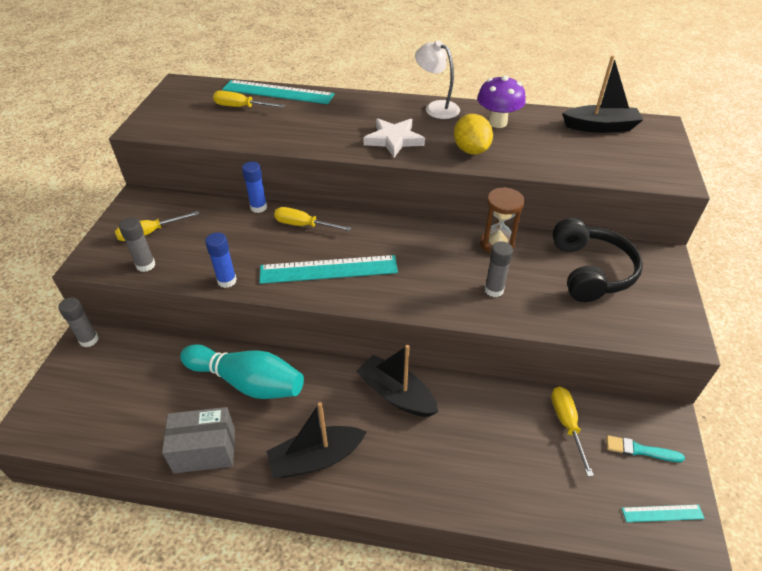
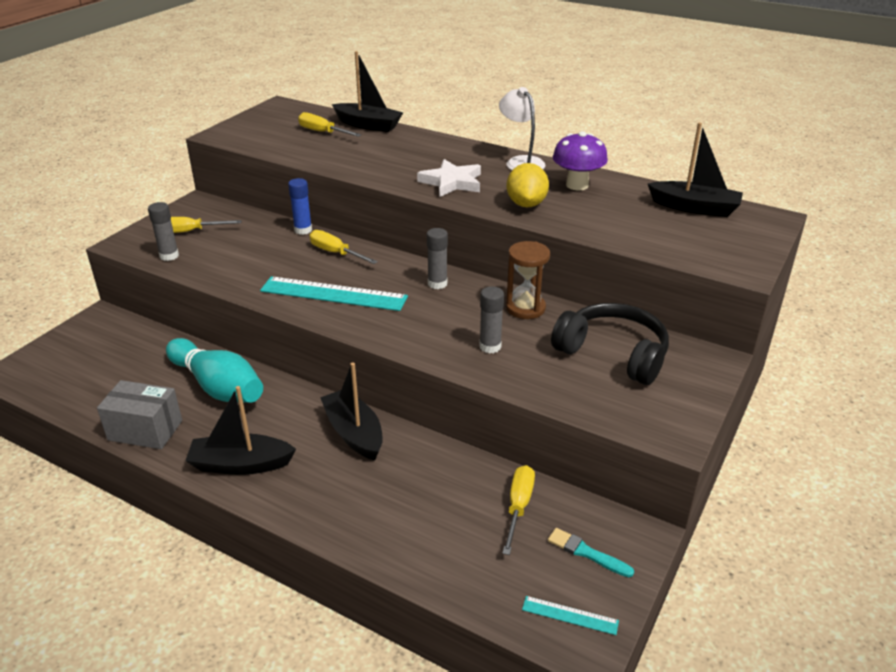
camera: 20 degrees right, 10 degrees down
(89, 340) = (101, 319): grey glue stick -> grey glue stick (437, 284)
(227, 281) = (232, 283): blue glue stick -> none
(278, 92) = (368, 125): turquoise ruler -> black boat
(590, 271) = (613, 354): black headphones -> black headphones turned 75 degrees counterclockwise

